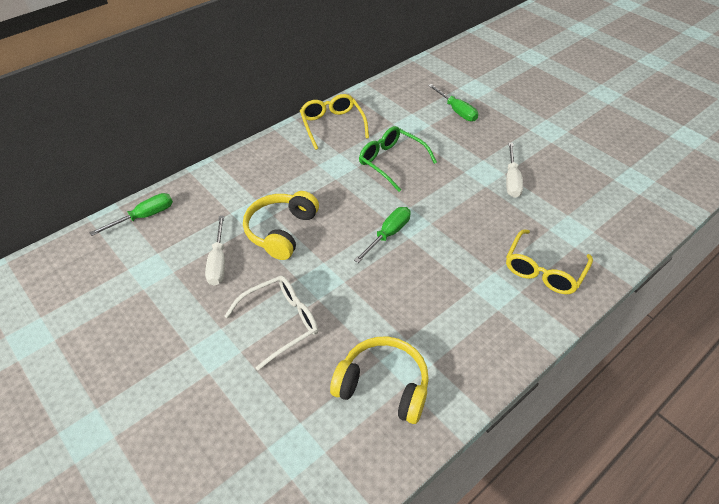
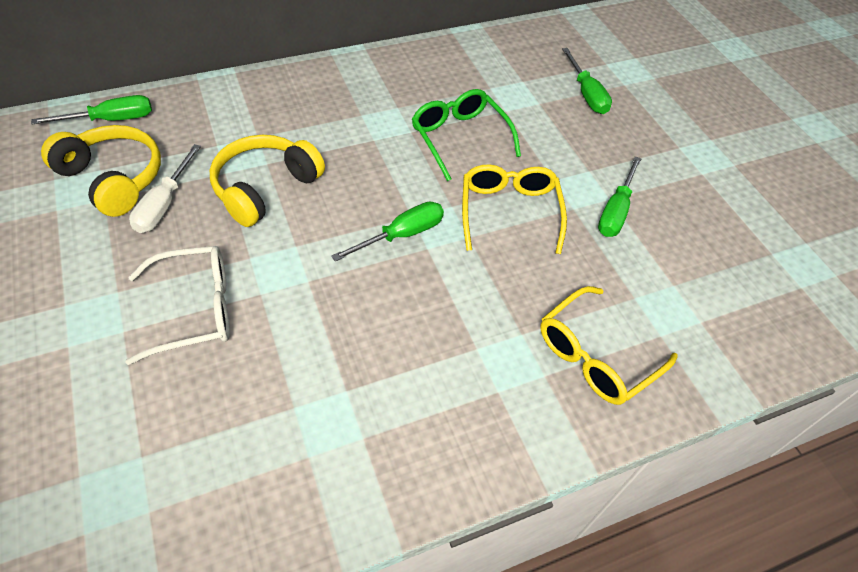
camera: 15 degrees right, 5 degrees up
(332, 125) = (408, 69): yellow glasses -> yellow glasses (509, 212)
(383, 386) = (278, 445): yellow headphones -> yellow headphones (113, 178)
(512, 180) = (615, 211): white screwdriver -> green screwdriver

